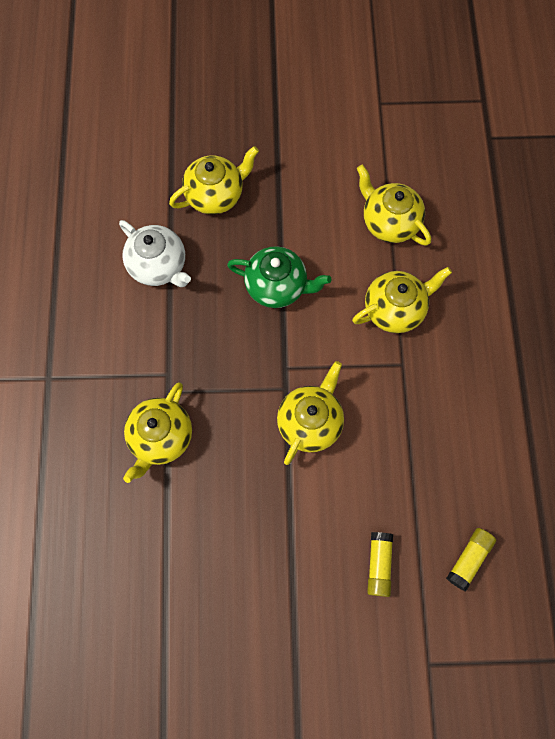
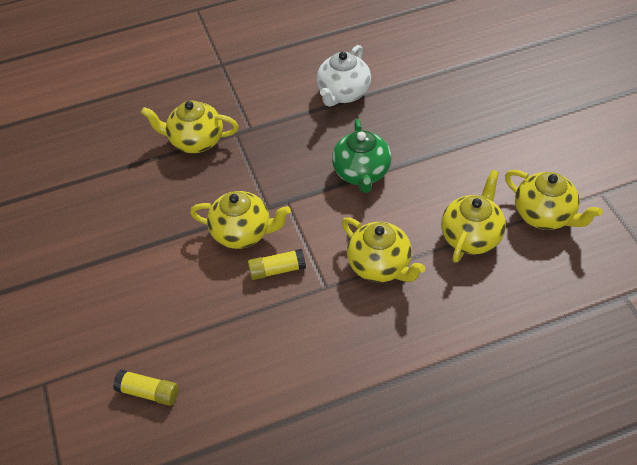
camera: 75 degrees right, 20 degrees down
(216, 195) = (428, 107): yellow teapot -> yellow teapot (544, 215)
(378, 564) = (126, 319): yellow glue stick -> yellow glue stick (277, 270)

